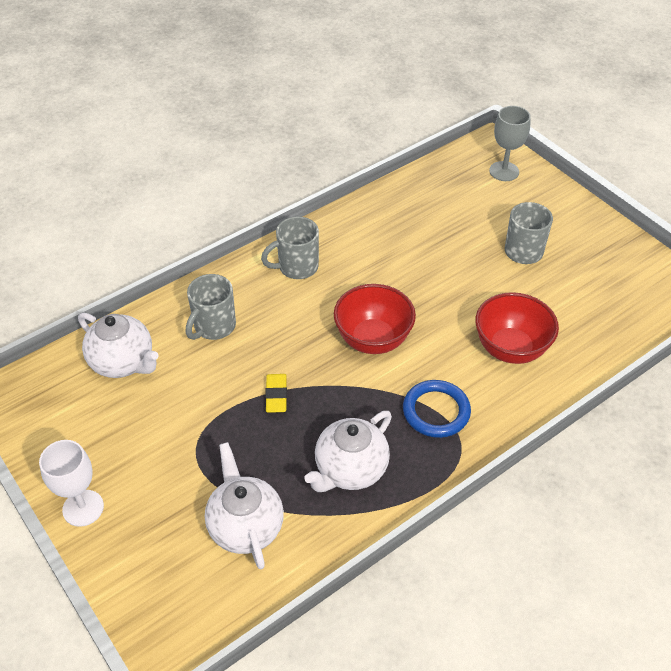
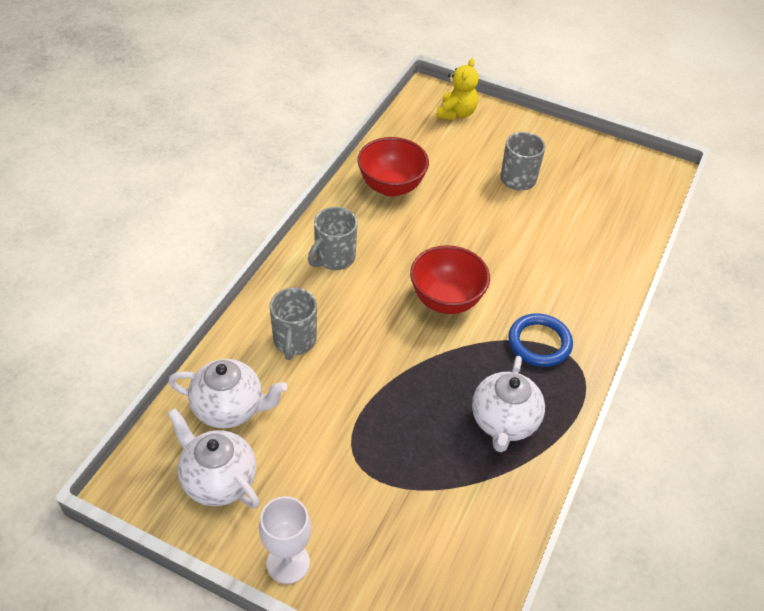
camera: 30 degrees left, 0 degrees up
(245, 526) = (449, 511): white teapot -> white teapot (218, 480)
(276, 395) = (396, 382): yellow eraser -> none
(504, 171) = (456, 113): grey goblet -> yellow teddy bear
(510, 349) = (562, 266): red bowl -> red bowl (391, 187)

